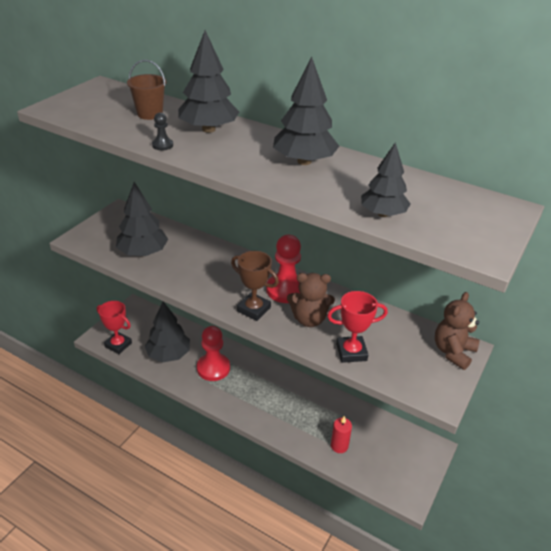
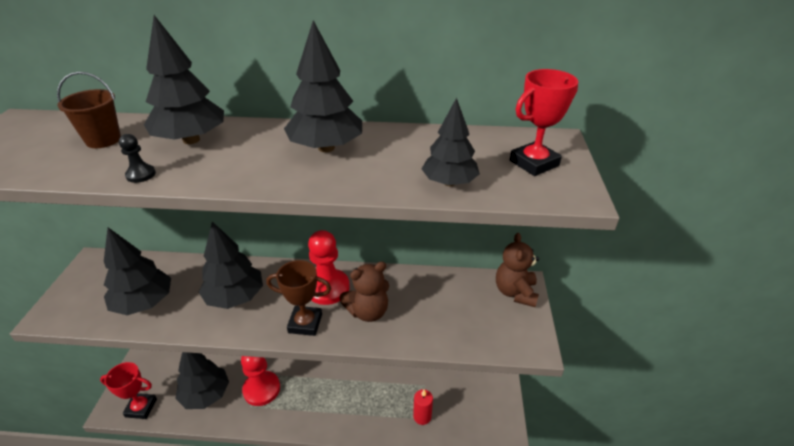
camera: 25 degrees left, 0 degrees up
(210, 271) = (235, 297): none -> black tree
(351, 352) = (428, 331): red trophy -> red trophy (534, 163)

